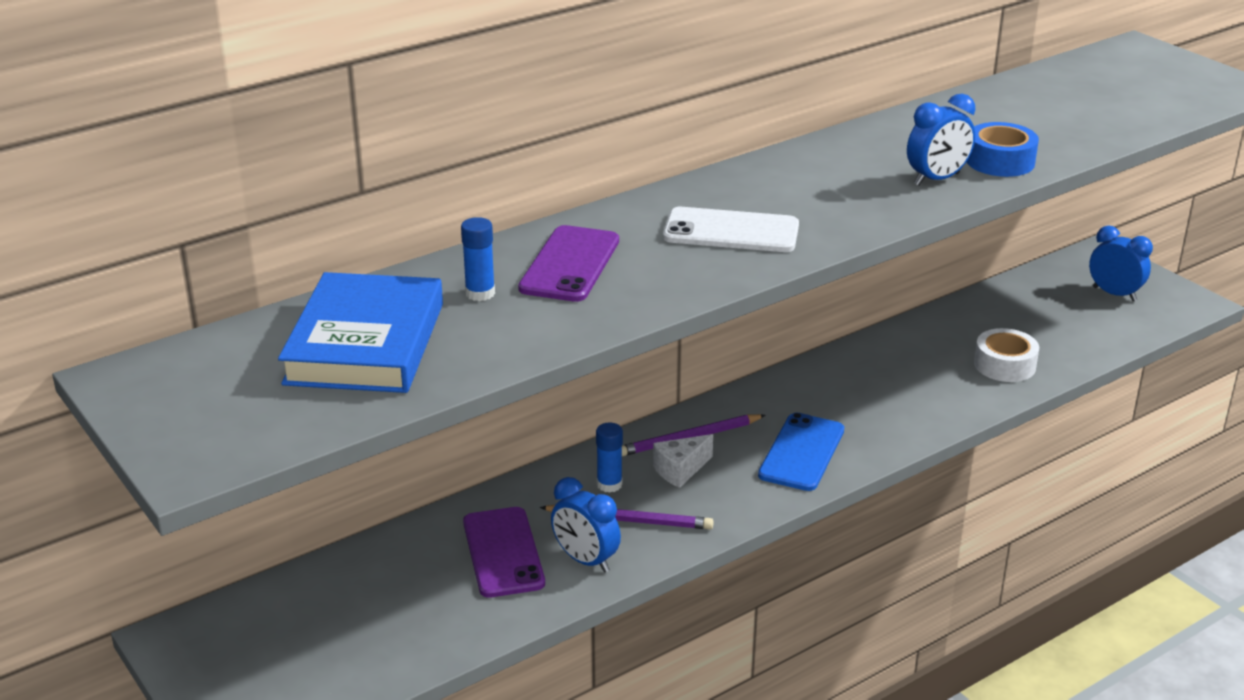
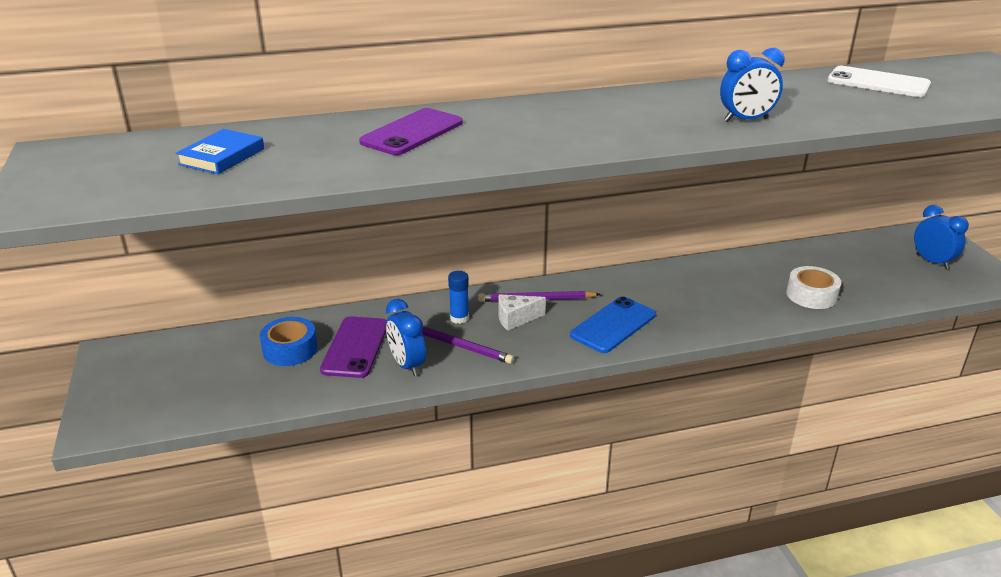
camera: 20 degrees right, 0 degrees up
(365, 343) = (222, 156): blue book -> blue book, size x0.54
(480, 293) = (331, 140): blue glue stick -> none
(731, 231) = (551, 130): white phone -> white phone (878, 83)
(1000, 161) = (809, 115): blue tape -> blue tape (290, 349)

